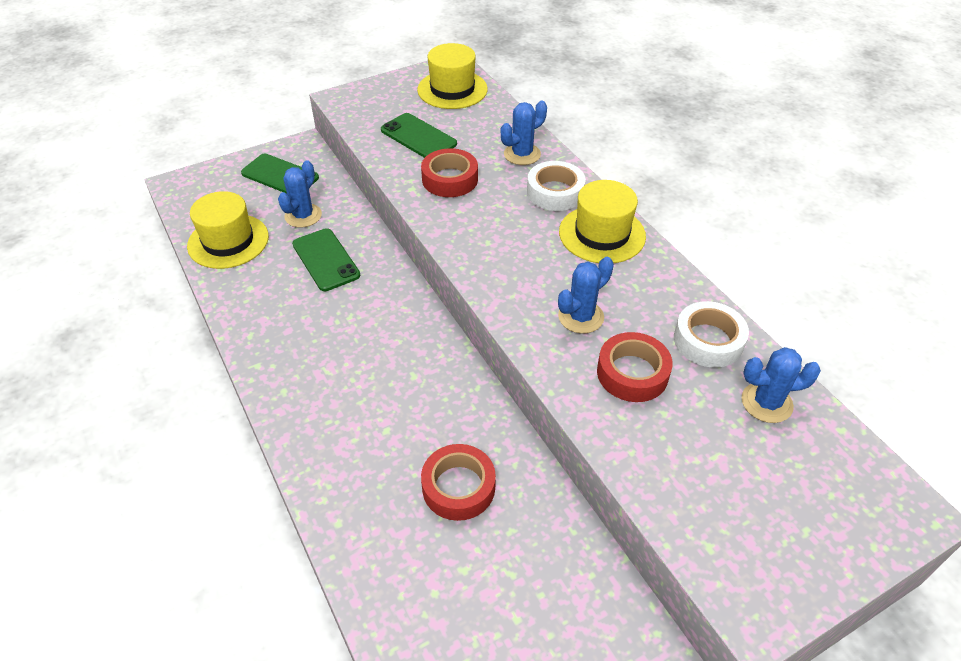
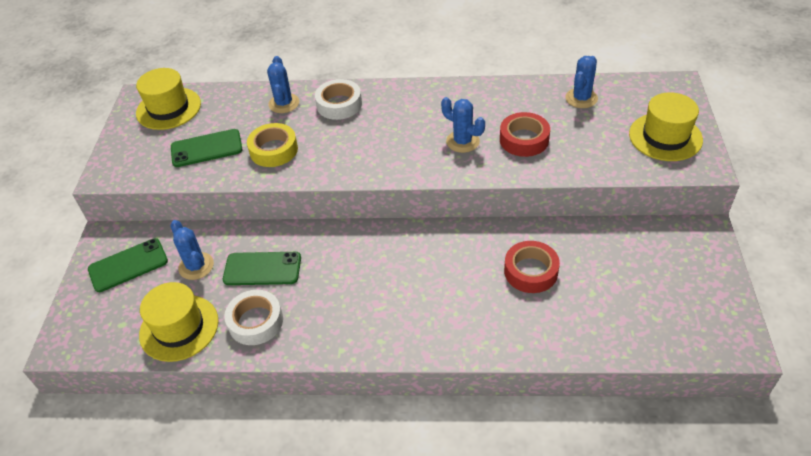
camera: 55 degrees left, 0 degrees up
(450, 179) = (273, 150): red tape -> yellow tape
(581, 317) = (462, 141): blue cactus -> blue cactus turned 45 degrees counterclockwise
(602, 234) = (399, 101): yellow hat -> yellow hat (665, 137)
(708, 340) = (522, 98): white tape -> white tape (255, 321)

